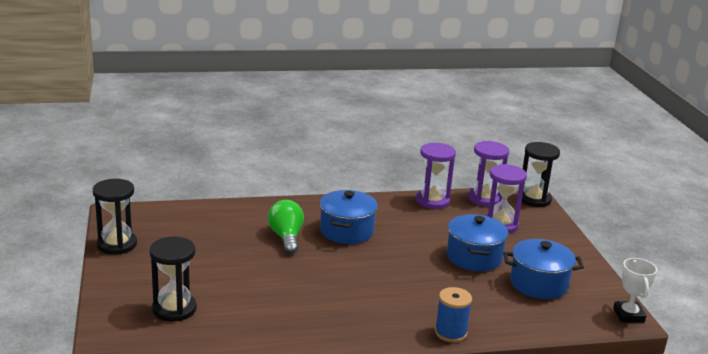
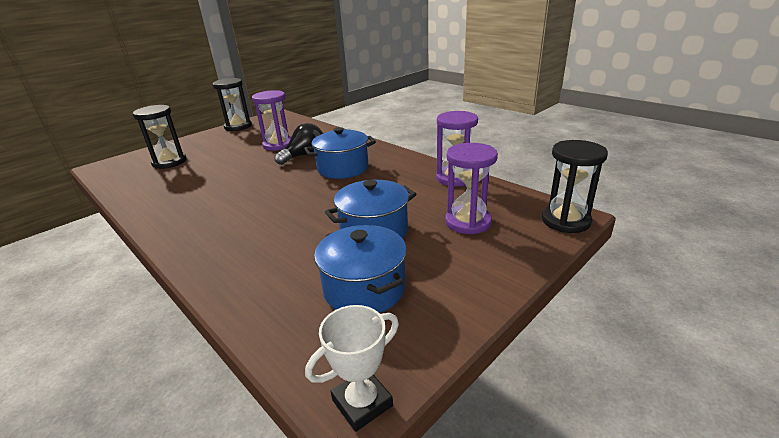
camera: 60 degrees right, 5 degrees up
(286, 237) = (304, 156): green light bulb -> black light bulb
(450, 333) = (203, 268): blue spool -> none
(484, 198) = (509, 196): purple hourglass -> purple hourglass (278, 145)

